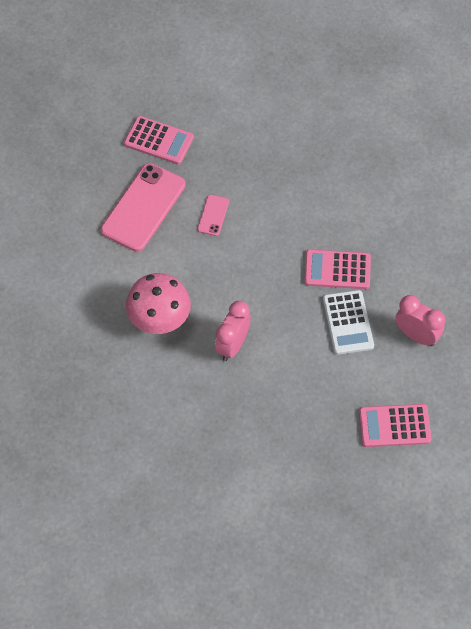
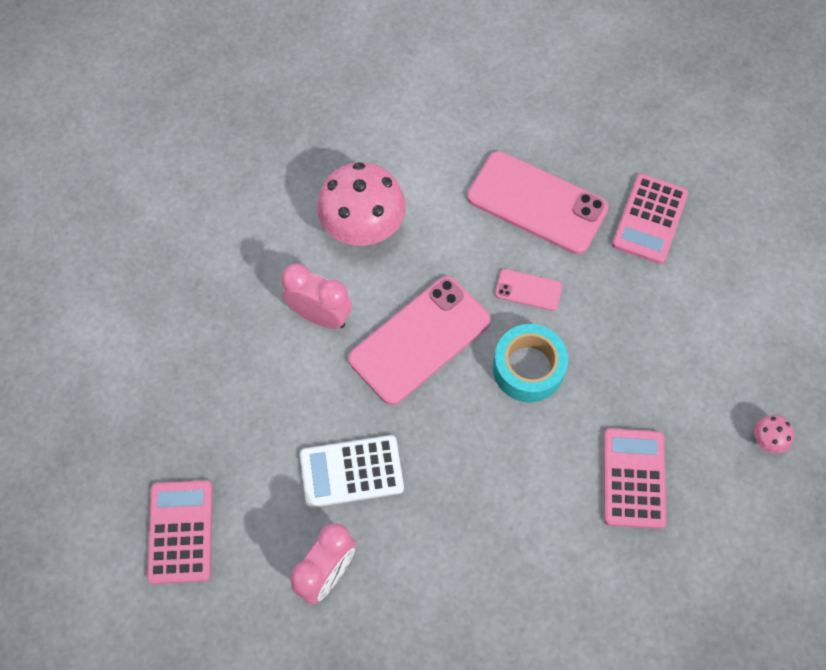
camera: 90 degrees right, 5 degrees up
(251, 282) = (419, 340): none -> pink phone
(272, 218) = (528, 368): none -> turquoise tape
(318, 91) = (767, 439): none -> pink mushroom
(337, 270) = (441, 459): pink calculator -> pink calculator (633, 478)

